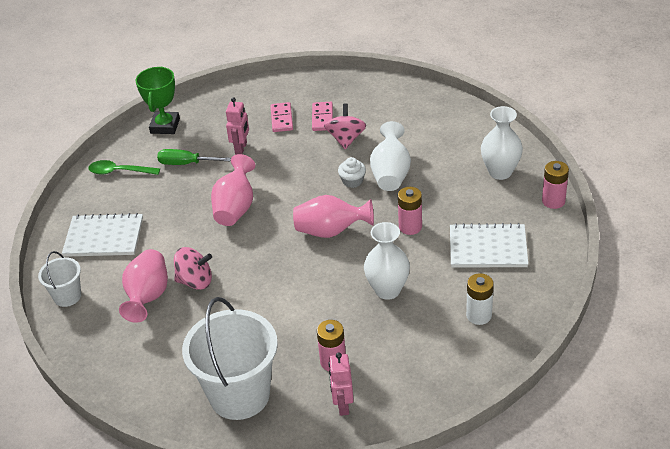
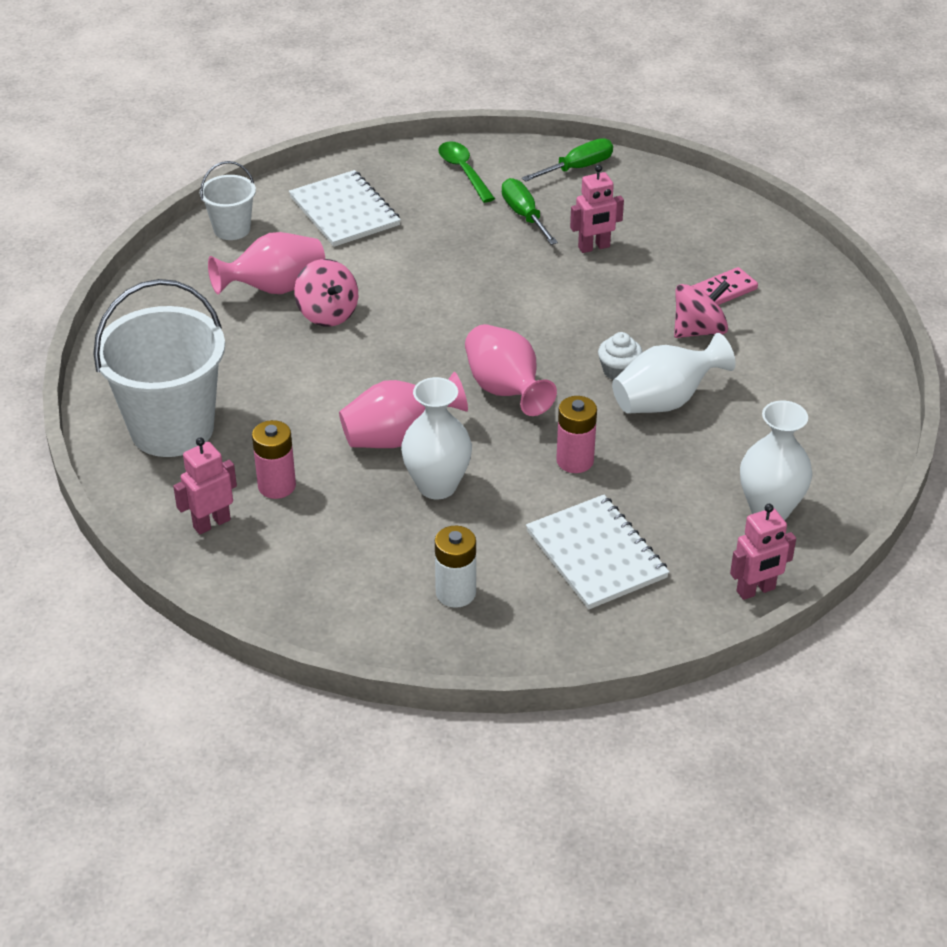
camera: 55 degrees right, 0 degrees up
(165, 126) = (577, 168): green trophy -> green screwdriver
(235, 208) = (479, 290): pink vase -> pink vase (398, 437)
(281, 119) = (684, 256): pink domino -> none
(553, 201) = (756, 590): pink battery -> pink robot

